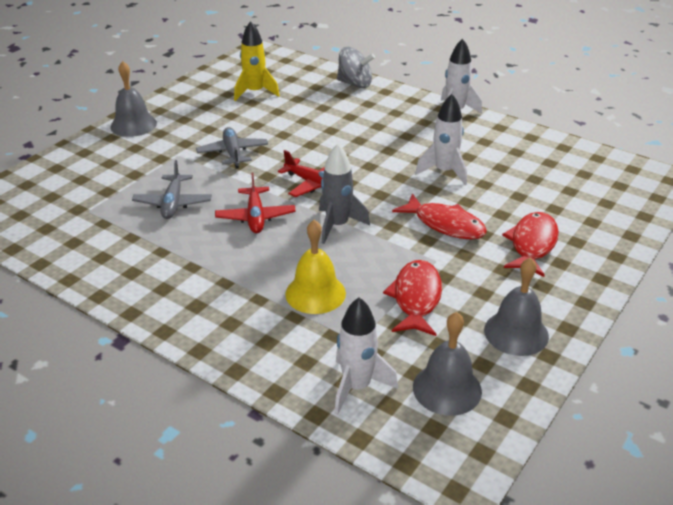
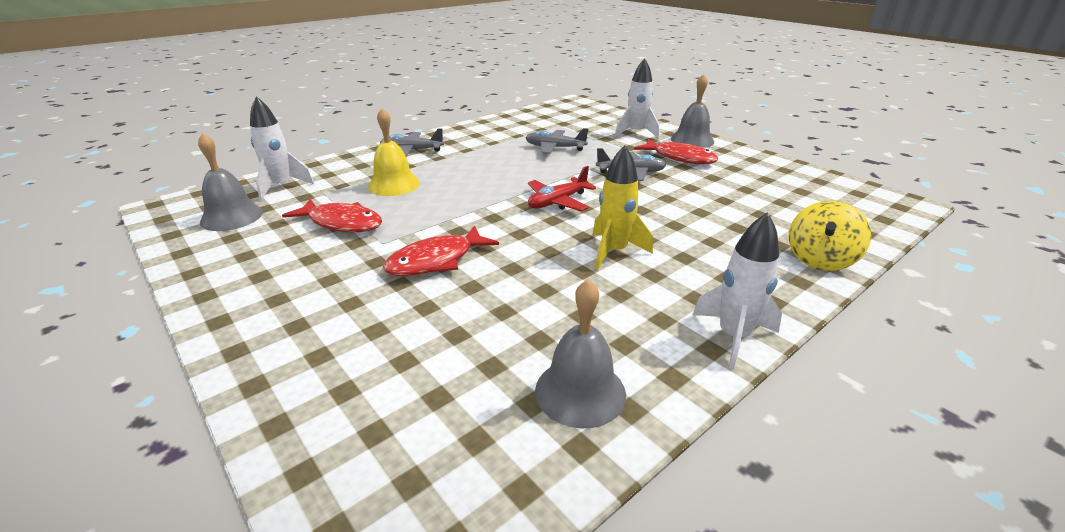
camera: 105 degrees right, 5 degrees down
(205, 312) = (412, 150): none -> grey plane
(255, 92) = (773, 192): yellow rocket -> yellow rocket (614, 251)
(255, 217) = (516, 173): red plane -> none
(337, 225) = (478, 204): grey rocket -> none
(355, 84) = (820, 259): grey spinning top -> yellow spinning top
(444, 172) = (548, 284): white rocket -> white rocket (636, 133)
(516, 333) = (239, 262): grey bell -> grey bell (580, 392)
(532, 244) = (348, 313): red fish -> red fish (679, 158)

